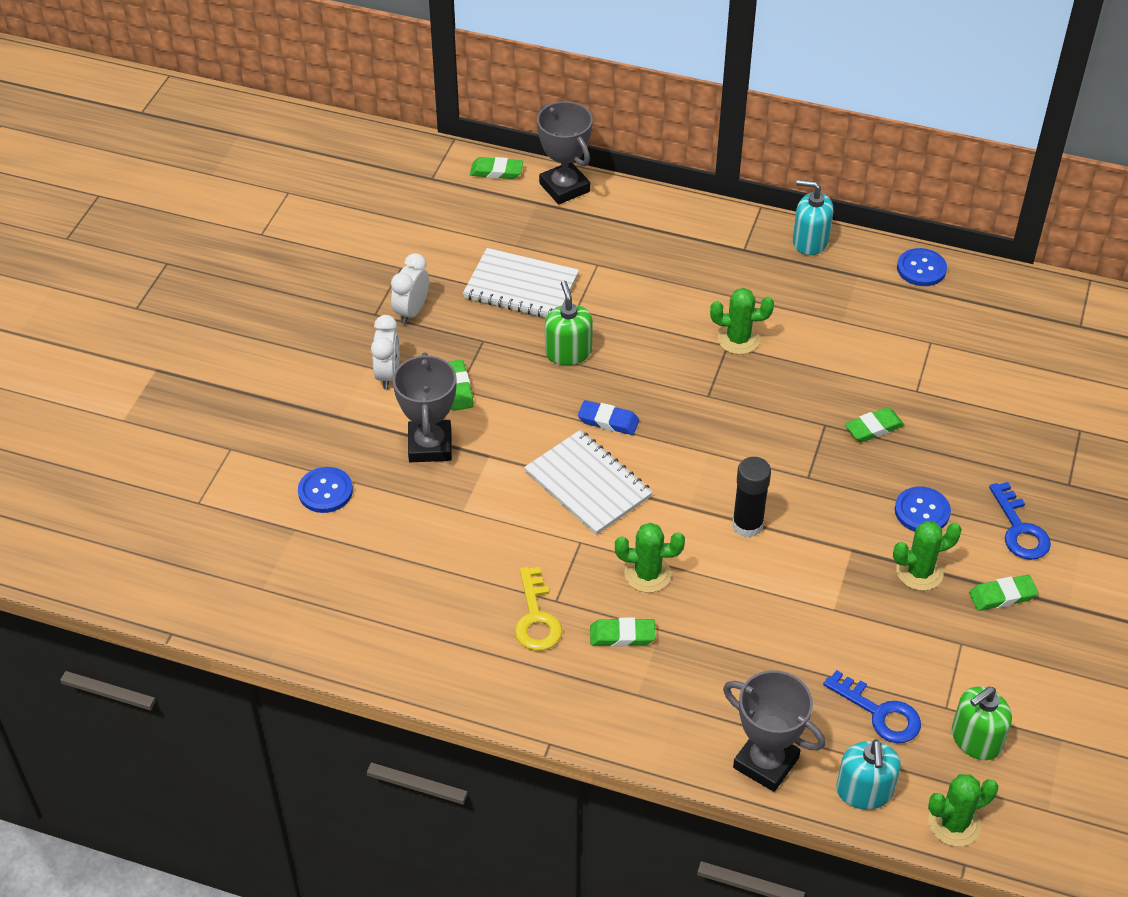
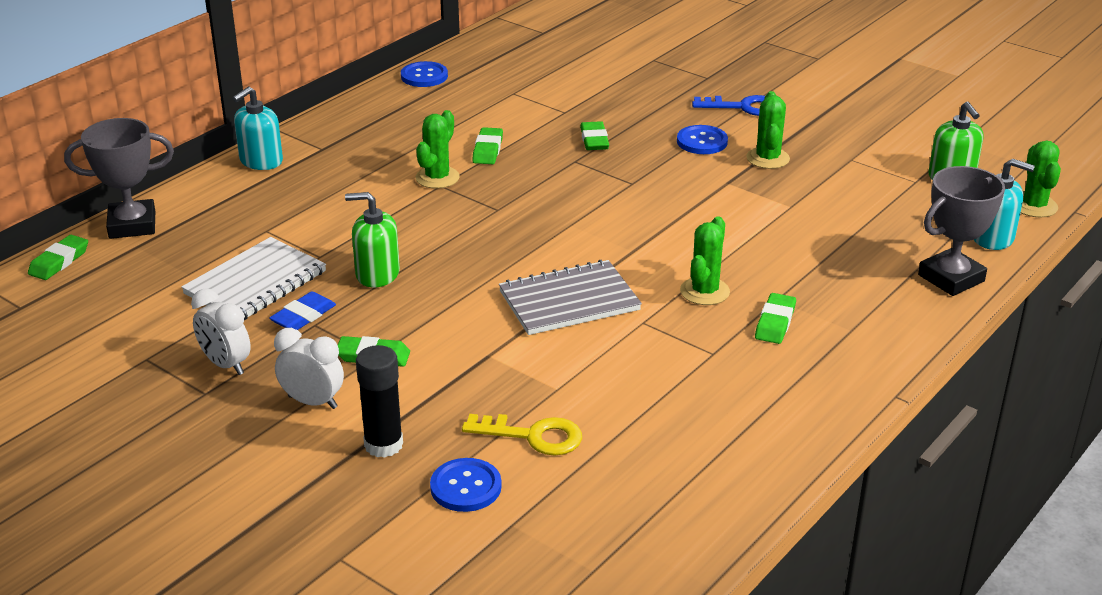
camera: 70 degrees left, 15 degrees down
(430, 445) = (446, 393): grey trophy -> none
(536, 618) = (730, 370): yellow key -> yellow key (533, 436)
(588, 484) = (569, 301): white notebook -> grey notebook
(608, 421) = (491, 271): blue eraser -> blue eraser (303, 316)
(747, 525) = (672, 225): black glue stick -> black glue stick (383, 445)
(810, 241) = (343, 115): turquoise soap dispenser -> turquoise soap dispenser (261, 161)
(880, 713) = (912, 211): blue key -> none
(1002, 596) = (809, 130): green eraser -> green eraser (488, 150)

